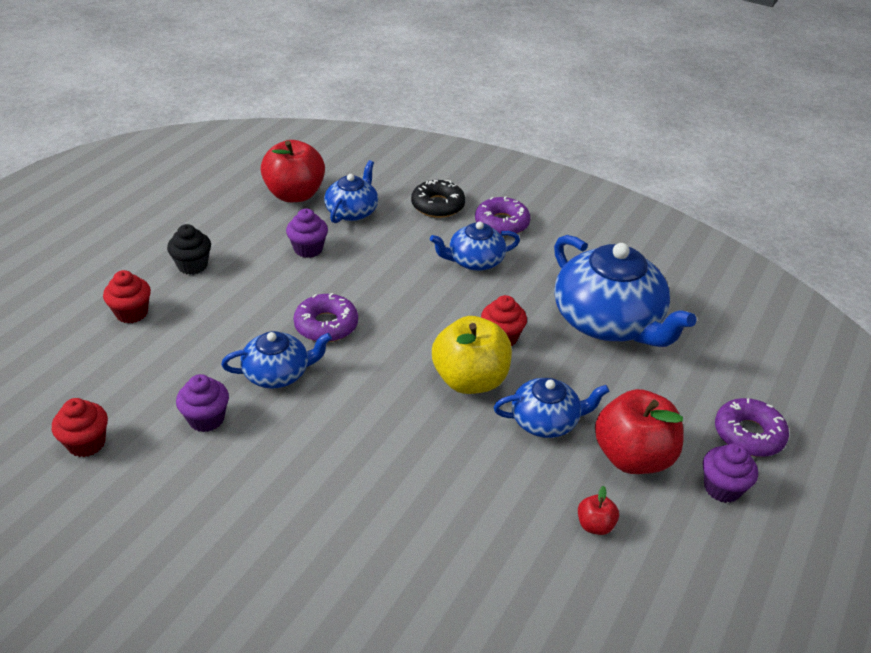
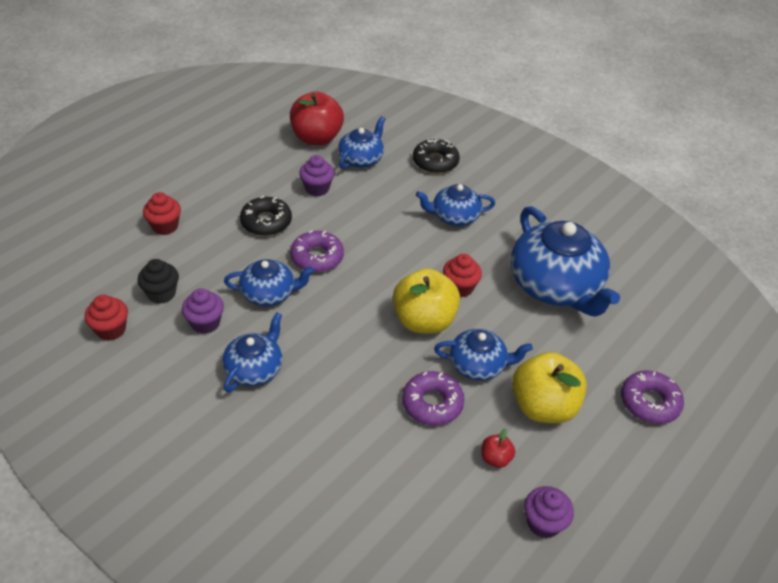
camera: 10 degrees right, 5 degrees up
(192, 265) = (220, 191): black cupcake -> black cupcake (161, 293)
(256, 293) = (266, 222): none -> black donut
(280, 464) = (254, 369): none -> blue teapot
(501, 223) = (486, 185): purple donut -> purple donut (432, 403)
(633, 457) = (543, 406): red apple -> yellow apple
(722, 488) = (612, 444): purple cupcake -> purple cupcake (543, 523)

